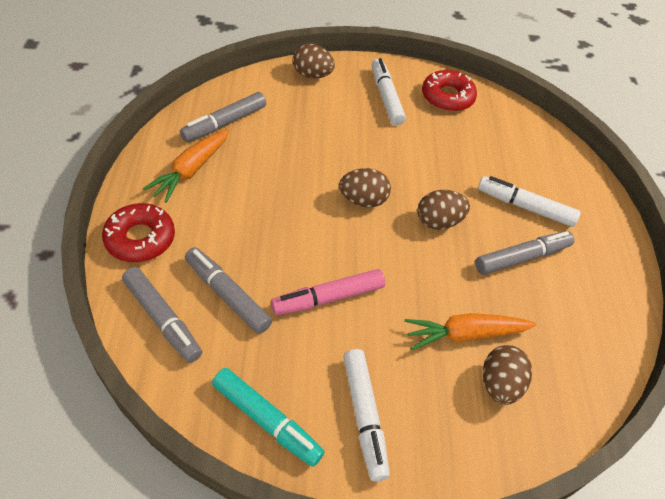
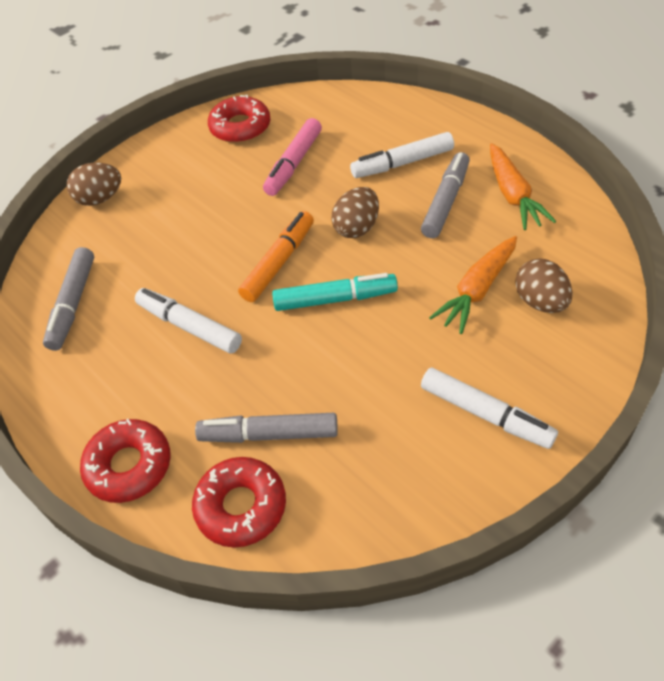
camera: 35 degrees left, 0 degrees up
(162, 319) = (241, 506): grey marker -> red donut
(191, 170) = (96, 369): orange carrot -> orange carrot (513, 195)
(267, 421) = (425, 490): turquoise marker -> turquoise marker (335, 299)
(328, 298) = (350, 359): pink marker -> pink marker (293, 164)
(363, 200) = (279, 262): brown egg -> orange marker
(386, 97) = (190, 166): white marker -> white marker (189, 326)

